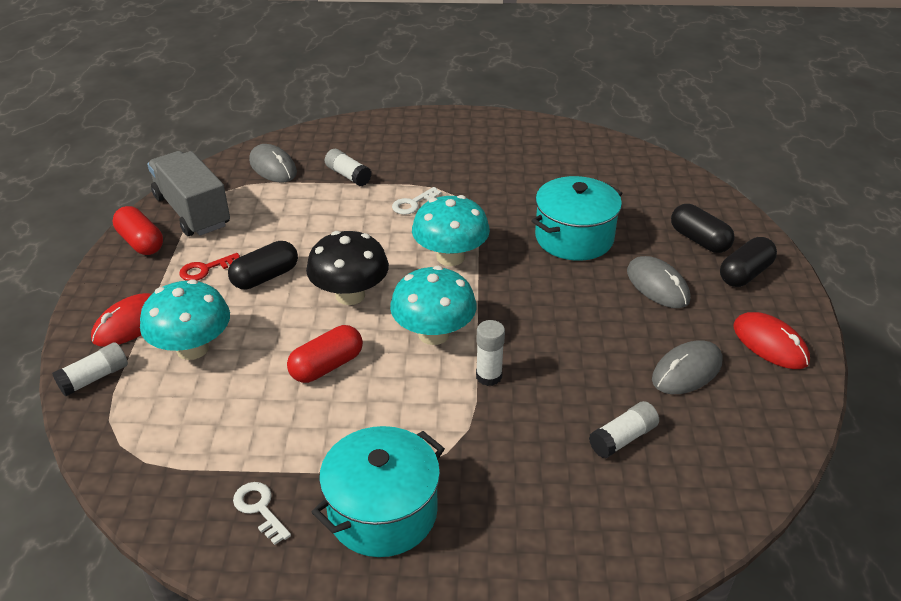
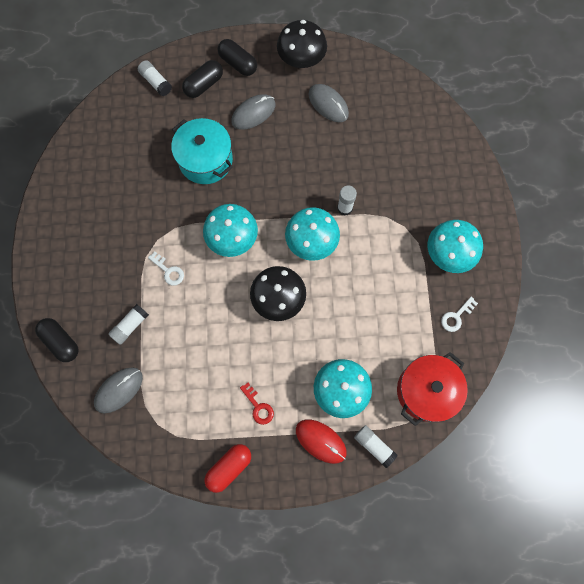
camera: 95 degrees left, 35 degrees up
(147, 449) = (426, 391): none -> red pot
(192, 211) = (185, 439): grey truck -> none
(265, 277) = (264, 361): black capsule -> black capsule (61, 342)
(327, 366) = (347, 302): red capsule -> none
(382, 512) = (448, 254): turquoise pot -> turquoise mushroom
(623, 438) = (383, 139): white glue stick -> white glue stick (156, 82)
(770, 344) = (301, 60): red mouse -> black mushroom

